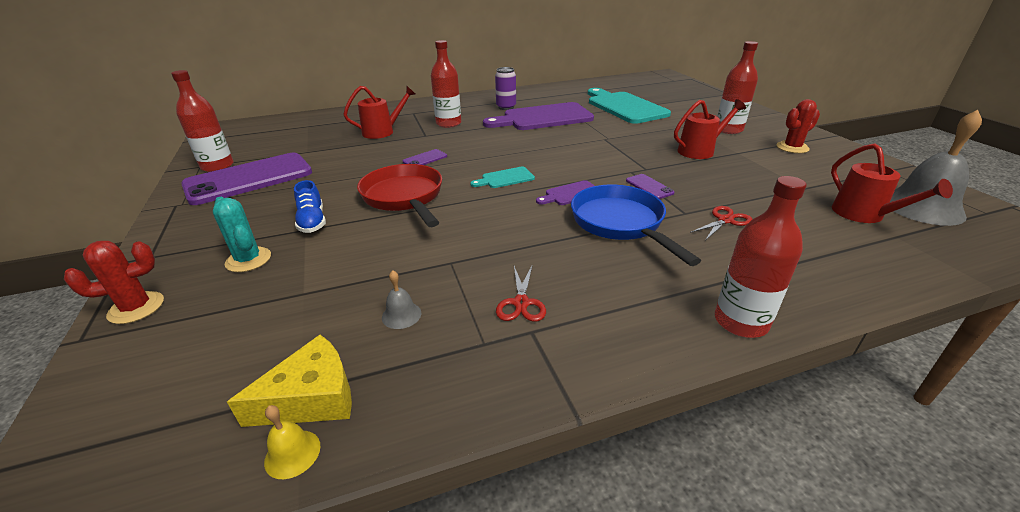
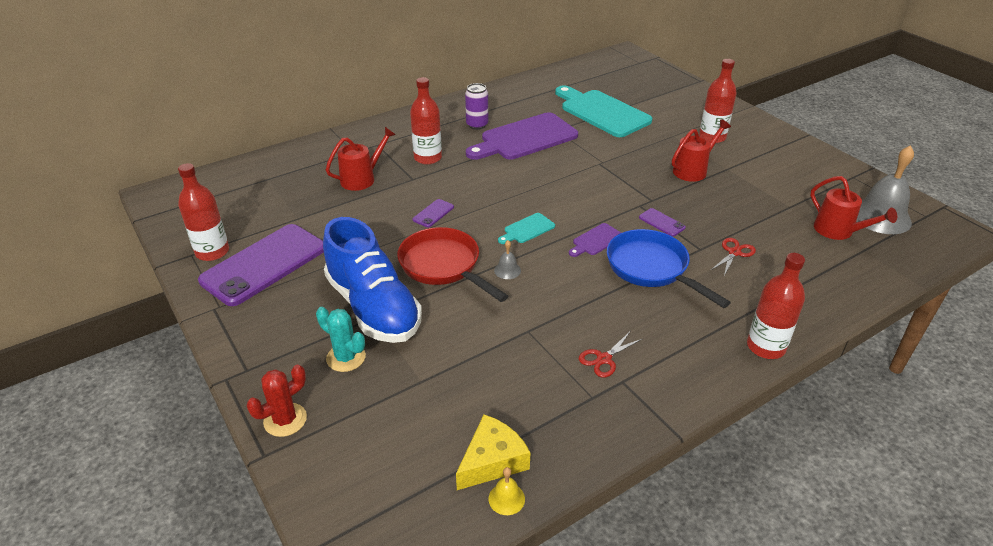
camera: 15 degrees left, 5 degrees up
(312, 221) = (373, 307): blue shoe -> blue shoe, size x2.28
(401, 315) = (516, 386): grey bell -> grey bell (507, 270)
(521, 303) = (604, 359): red scissors -> red scissors turned 60 degrees clockwise
(792, 147) = (773, 156): red cactus -> none

